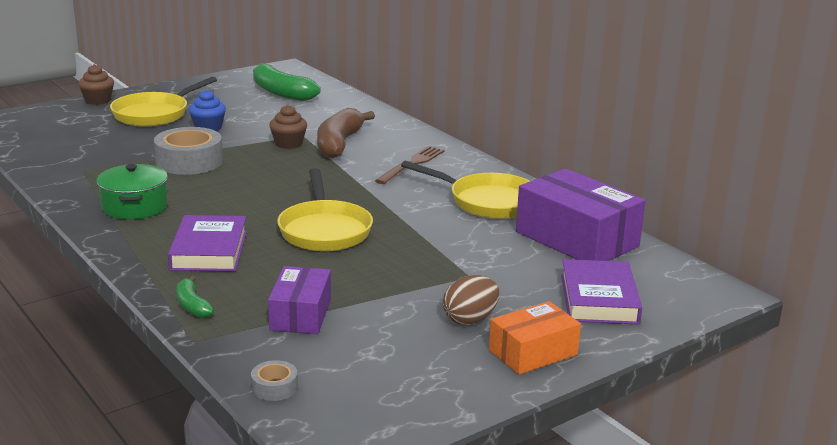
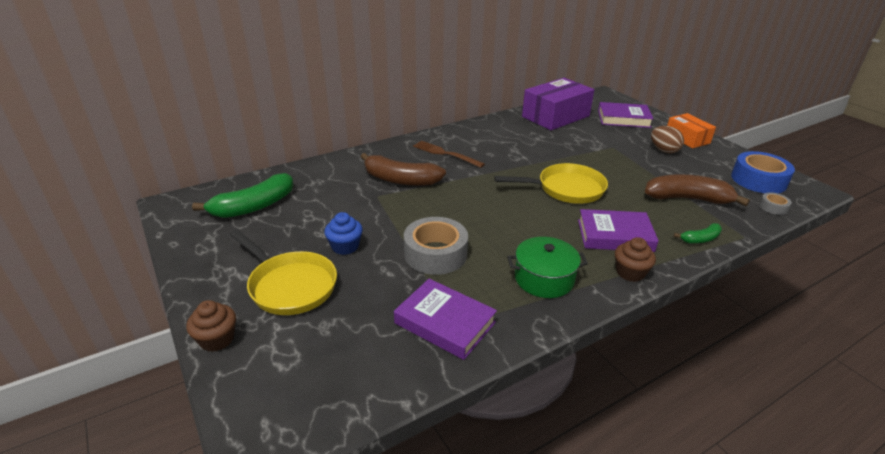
camera: 85 degrees left, 10 degrees up
(86, 166) = (445, 323): none -> purple book
(288, 144) = (397, 202): brown cupcake -> brown cupcake (630, 272)
(300, 314) = (688, 199): purple box -> brown banana
(370, 396) = (758, 180): none -> blue tape
(487, 201) = (508, 134): yellow pan -> none

